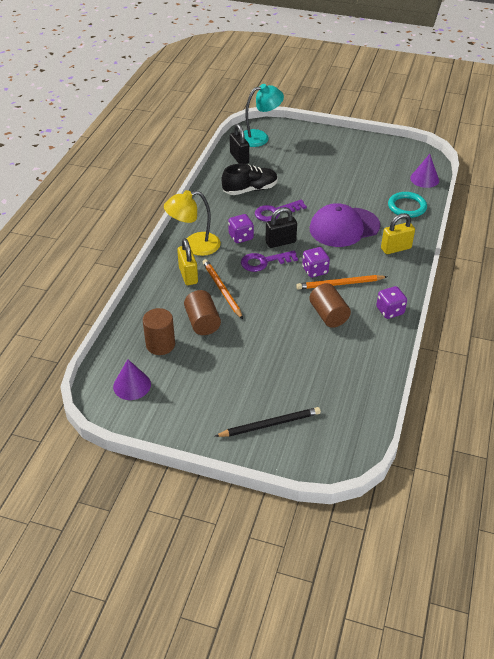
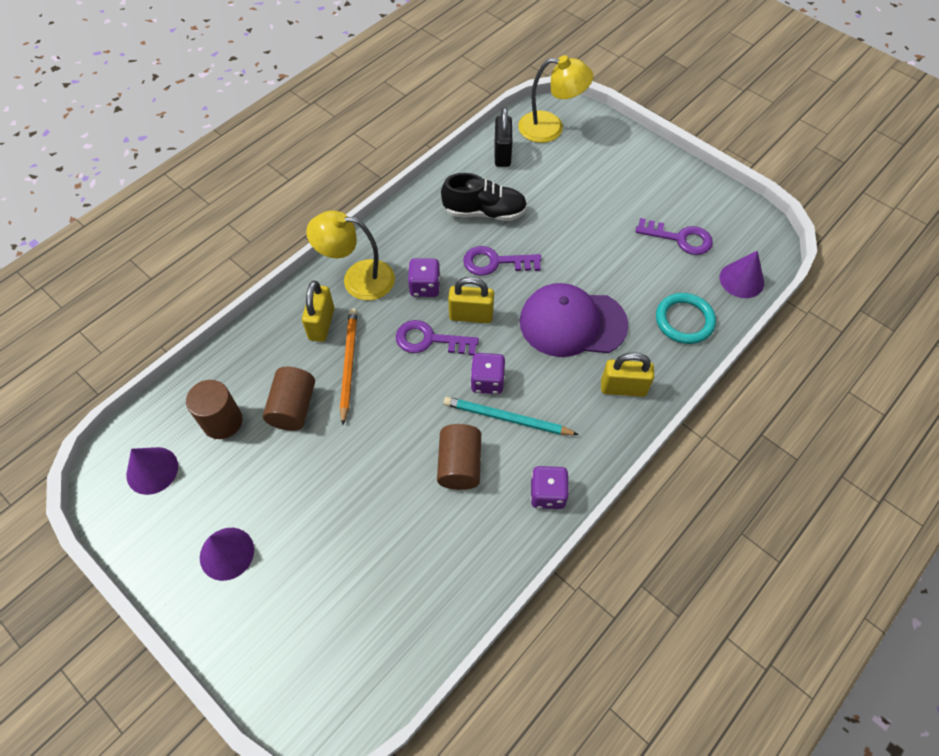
camera: 25 degrees right, 15 degrees up
(216, 408) = (227, 553): none -> purple cone
(259, 137) = (550, 128): turquoise lamp -> yellow lamp
(270, 424) = (275, 612): black pencil -> none
(280, 242) = (471, 315): black padlock -> yellow padlock
(340, 284) = (507, 418): orange pencil -> turquoise pencil
(376, 170) = (680, 238): none -> purple key

